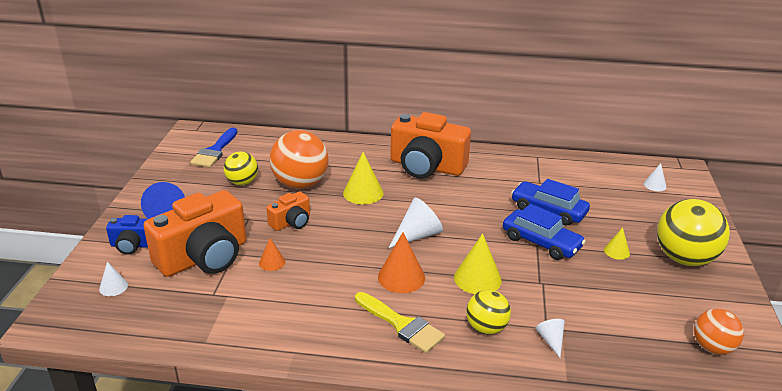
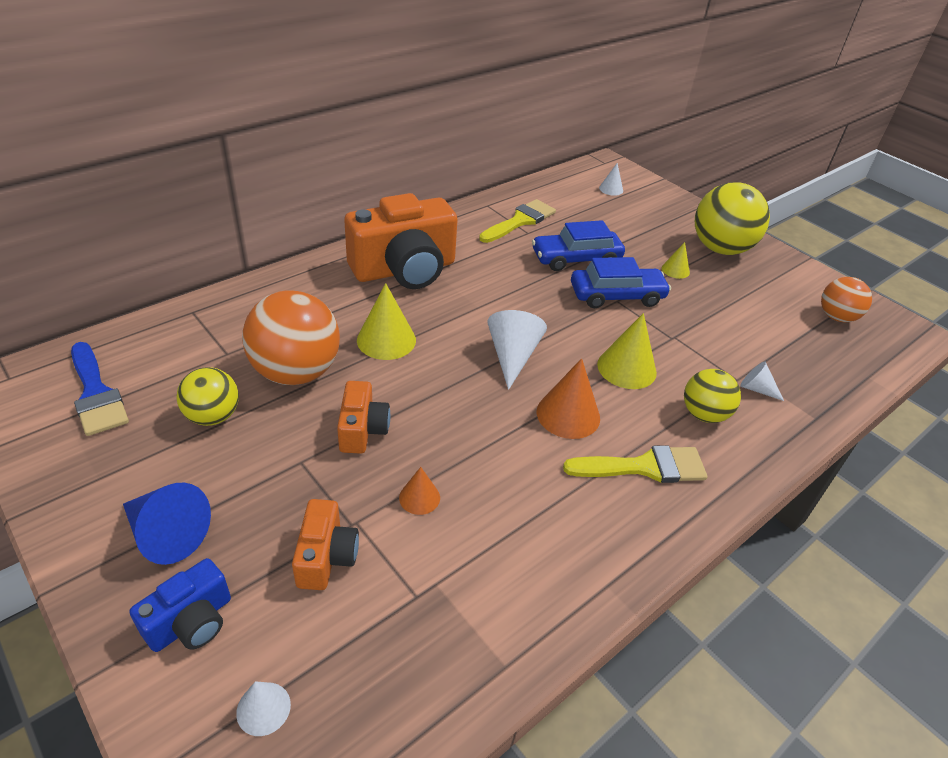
camera: 50 degrees left, 10 degrees up
(204, 257) = (326, 556): orange camera -> orange camera, size x0.50
(545, 174) = (520, 221): none -> yellow brush

